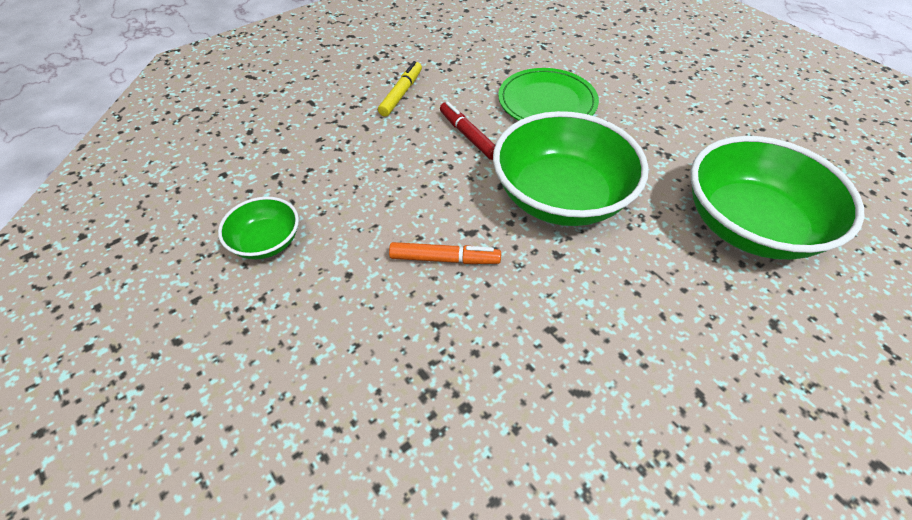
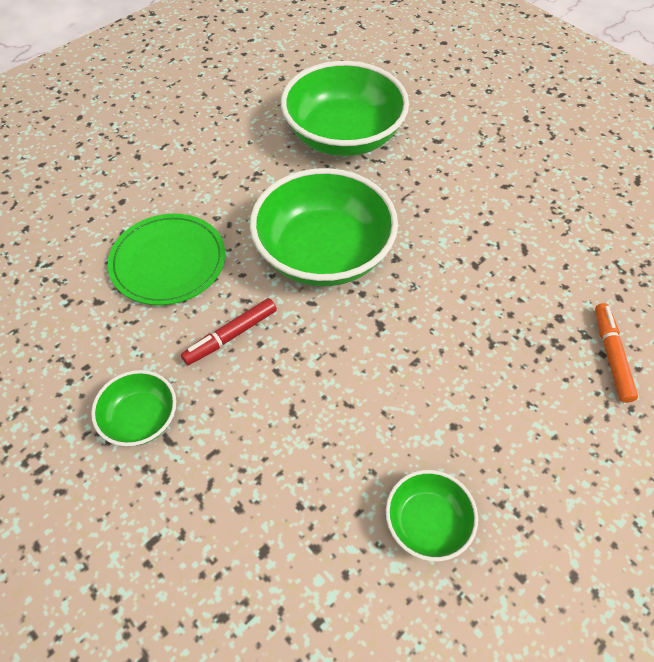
camera: 95 degrees left, 5 degrees up
(401, 94) = (141, 419): yellow marker -> green bowl
(444, 259) = (418, 343): orange marker -> orange marker (611, 355)

